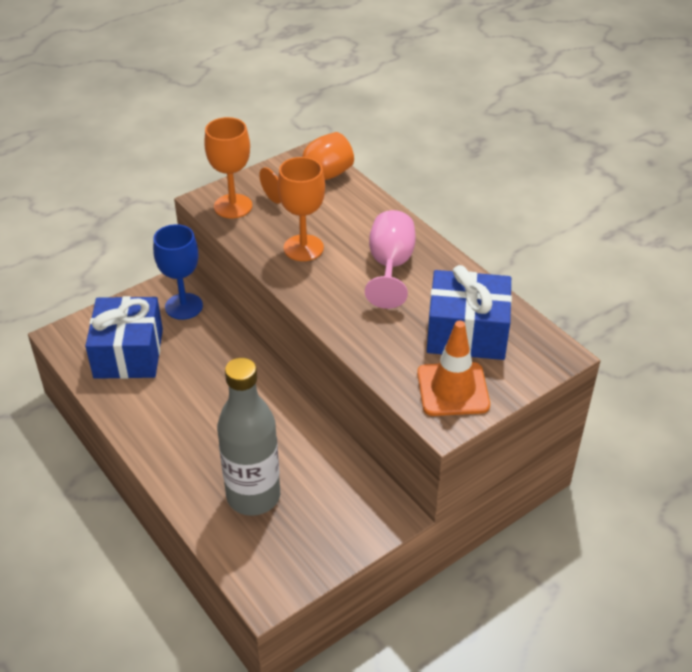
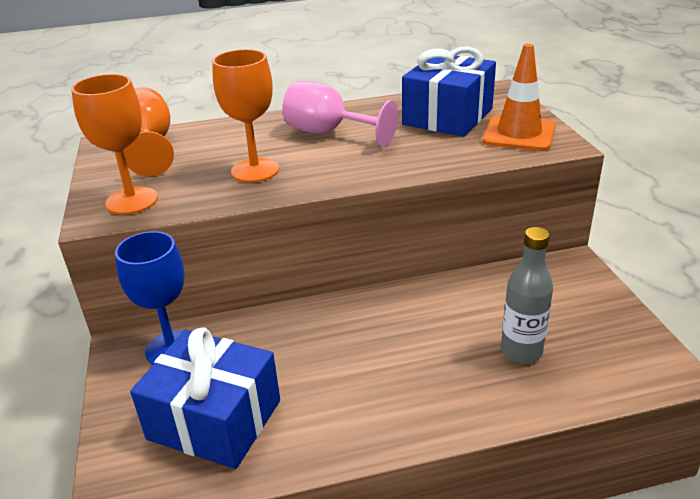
camera: 65 degrees left, 10 degrees down
(253, 496) = (521, 351): grey bottle -> grey bottle, size x0.63

